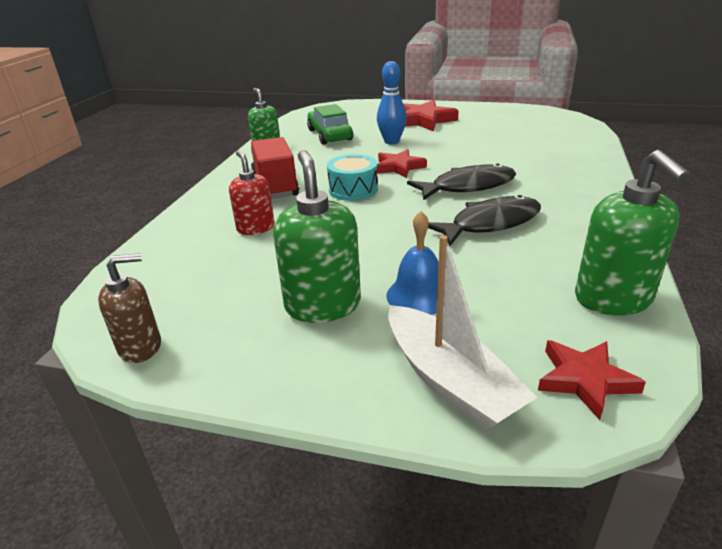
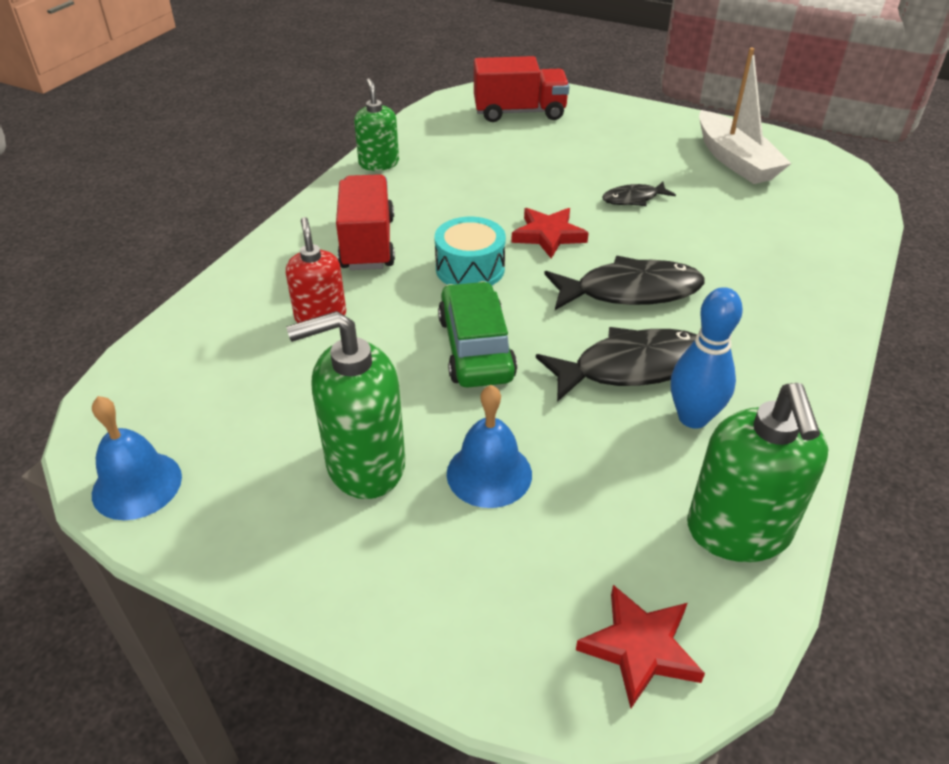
camera: 10 degrees right, 10 degrees up
(141, 347) = (137, 485): brown soap dispenser -> blue bell
(323, 305) = (365, 465): green soap dispenser -> green soap dispenser turned 105 degrees counterclockwise
(330, 135) = (474, 153): green car -> green car (476, 348)
(351, 114) = (519, 112): none -> red truck
(391, 141) = (557, 181): blue bowling pin -> blue bowling pin (693, 417)
(423, 120) = (619, 143): red star -> none
(446, 144) = (633, 199): none -> black fish
(450, 380) = (476, 612): white boat -> white boat (735, 160)

